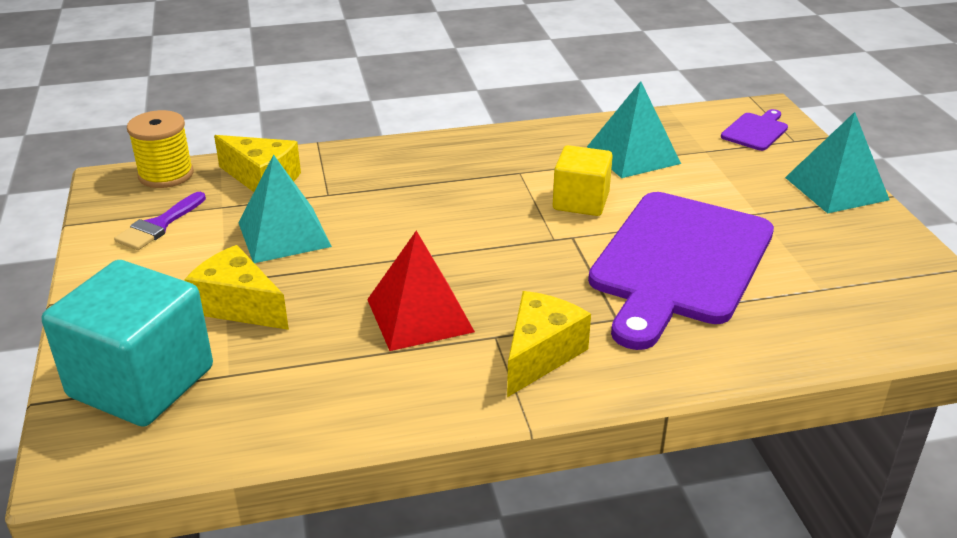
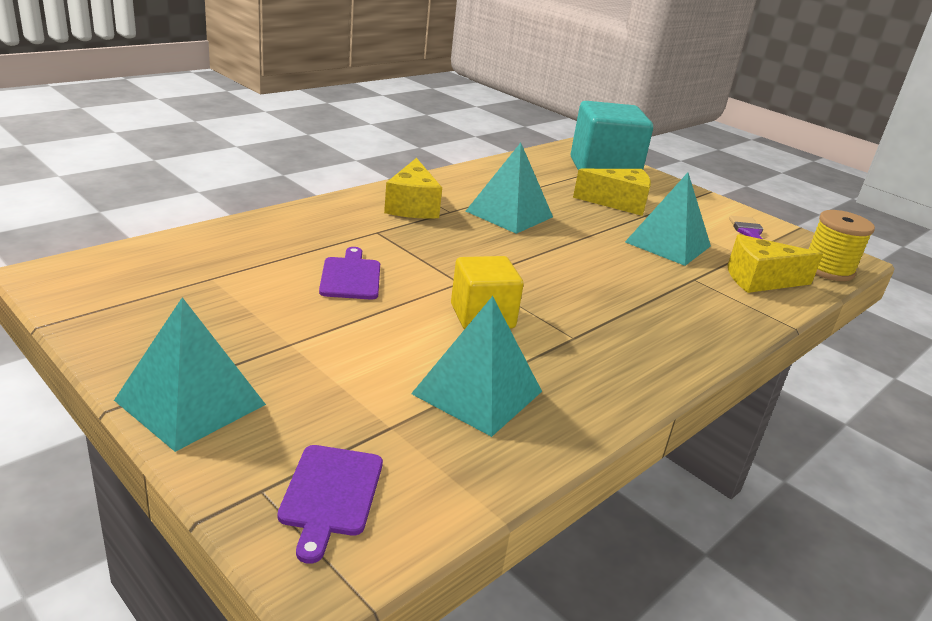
camera: 145 degrees right, 5 degrees down
(419, 315) = (509, 214): red pyramid -> turquoise pyramid
(679, 263) = (351, 276): purple cutting board -> purple cutting board, size x0.41

